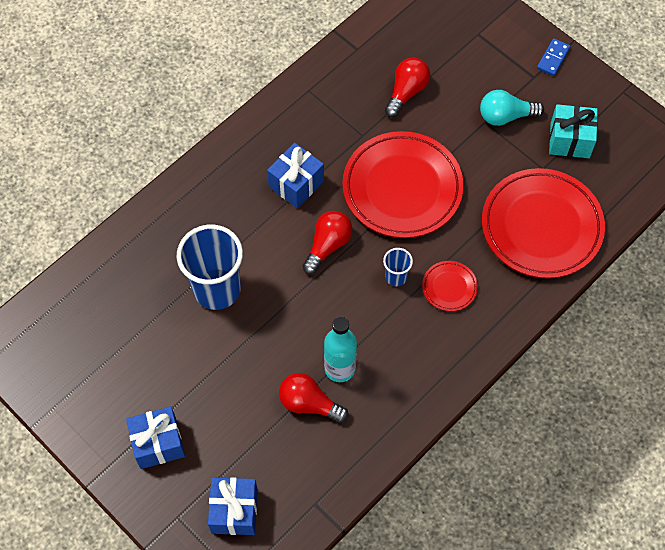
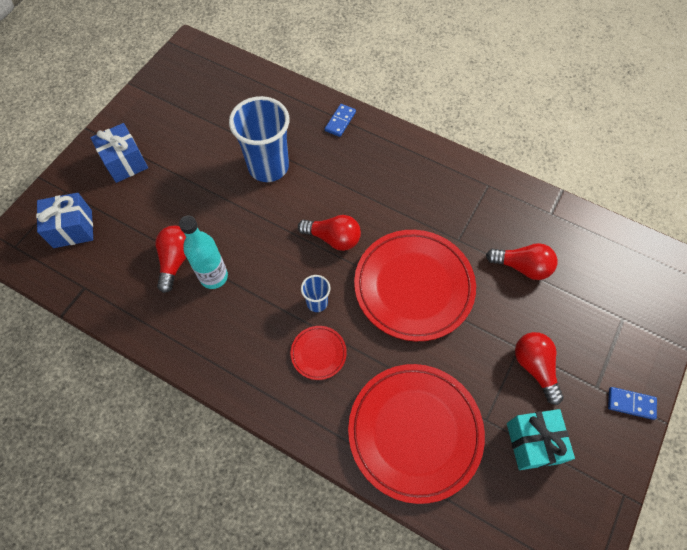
camera: 75 degrees right, 0 degrees up
(180, 203) = (340, 121): none -> blue domino
(296, 184) = (387, 199): blue gift -> none
(505, 116) = (534, 367): turquoise light bulb -> red light bulb

